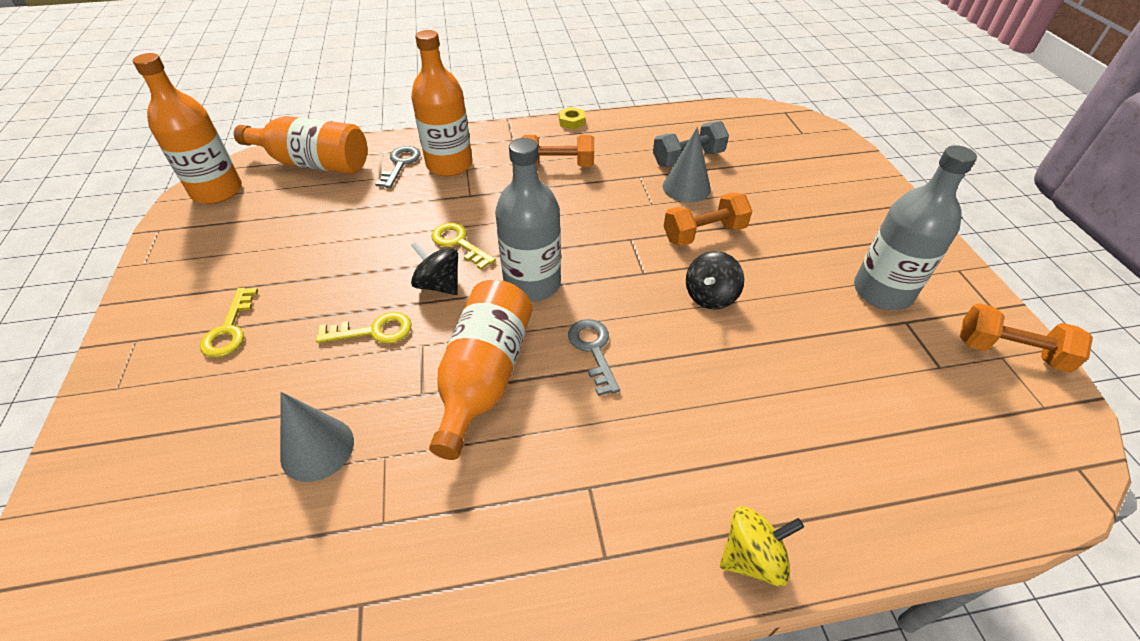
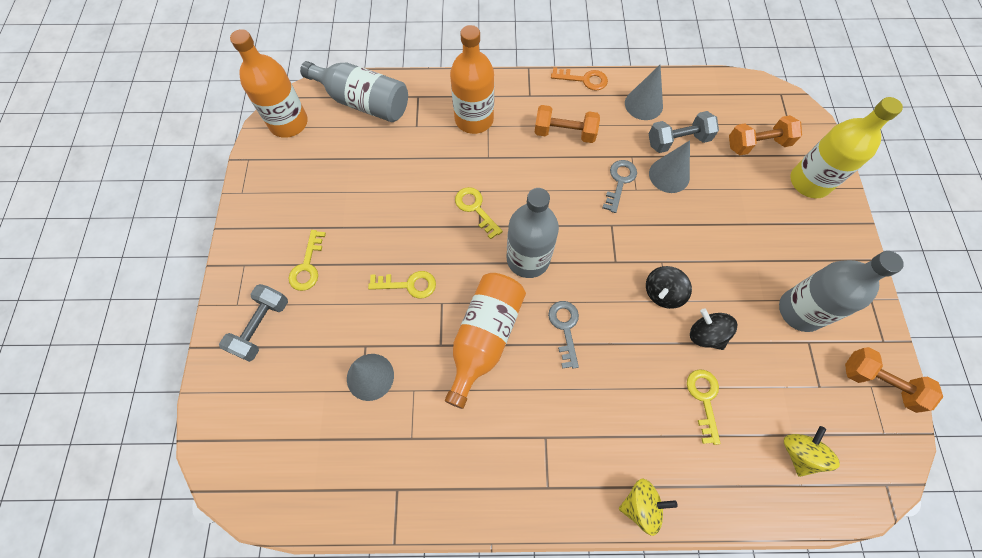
camera: 10 degrees right, 20 degrees up
(152, 410) = (261, 327): none -> grey dumbbell
(314, 164) = (363, 102): orange bottle -> grey bottle
(400, 164) = (434, 113): grey key -> grey key (619, 182)
(439, 285) = (457, 248): black spinning top -> black spinning top (705, 335)
(571, 121) = (584, 79): yellow nut -> orange key
(642, 134) = (643, 104): none -> grey cone
(704, 233) = (672, 229): orange dumbbell -> orange dumbbell (757, 144)
(798, 403) = (704, 399): none -> yellow key
(843, 176) = (809, 182): none -> yellow bottle
(947, 448) = (799, 453): none -> yellow spinning top

